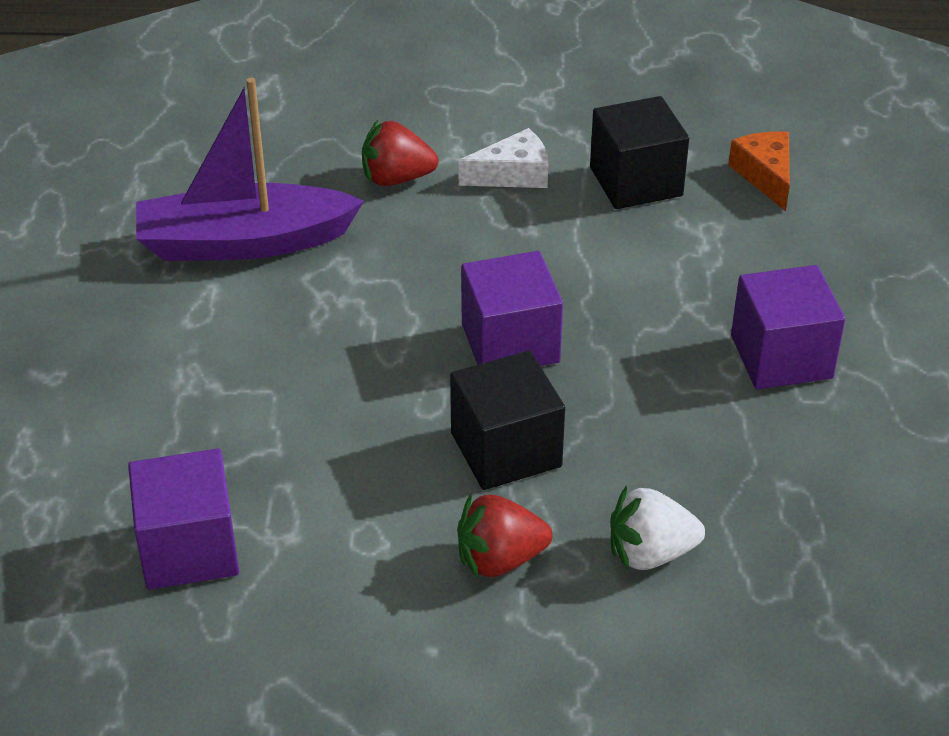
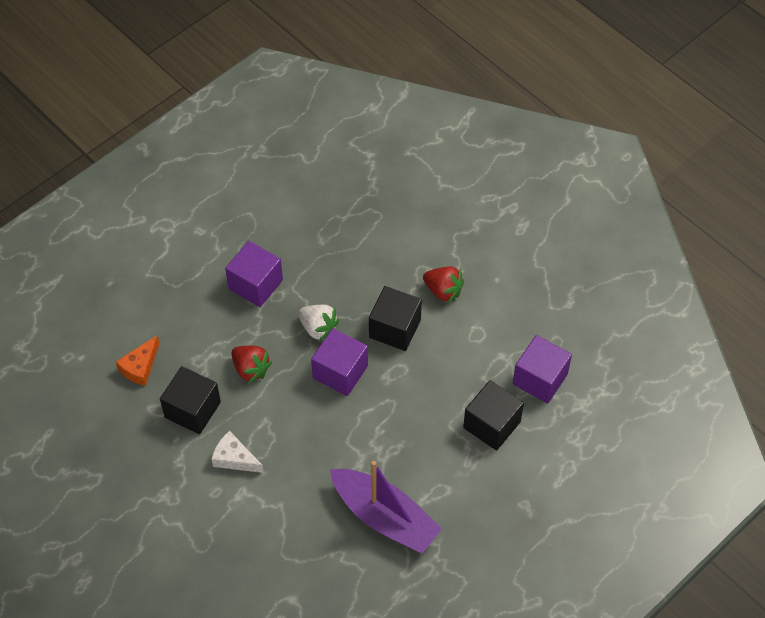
camera: 135 degrees left, 15 degrees up
(205, 434) = (492, 424): none -> black cube
(396, 179) = (284, 500): red strawberry -> red strawberry (251, 369)
(650, 553) = (394, 254): white strawberry -> white strawberry (318, 328)

